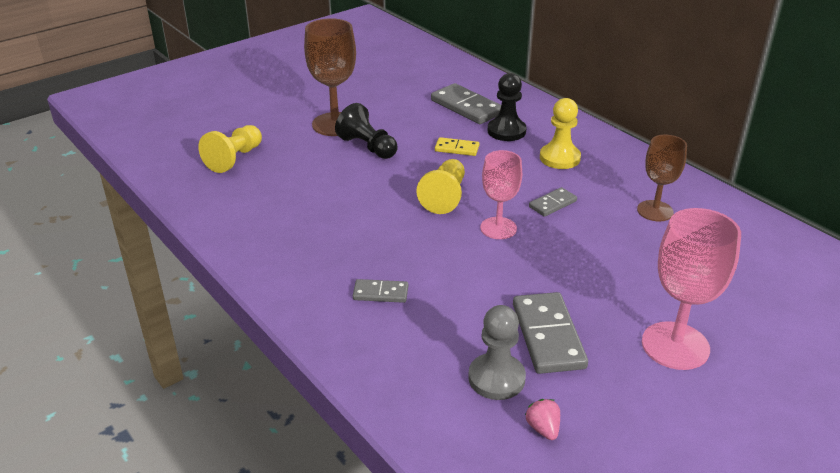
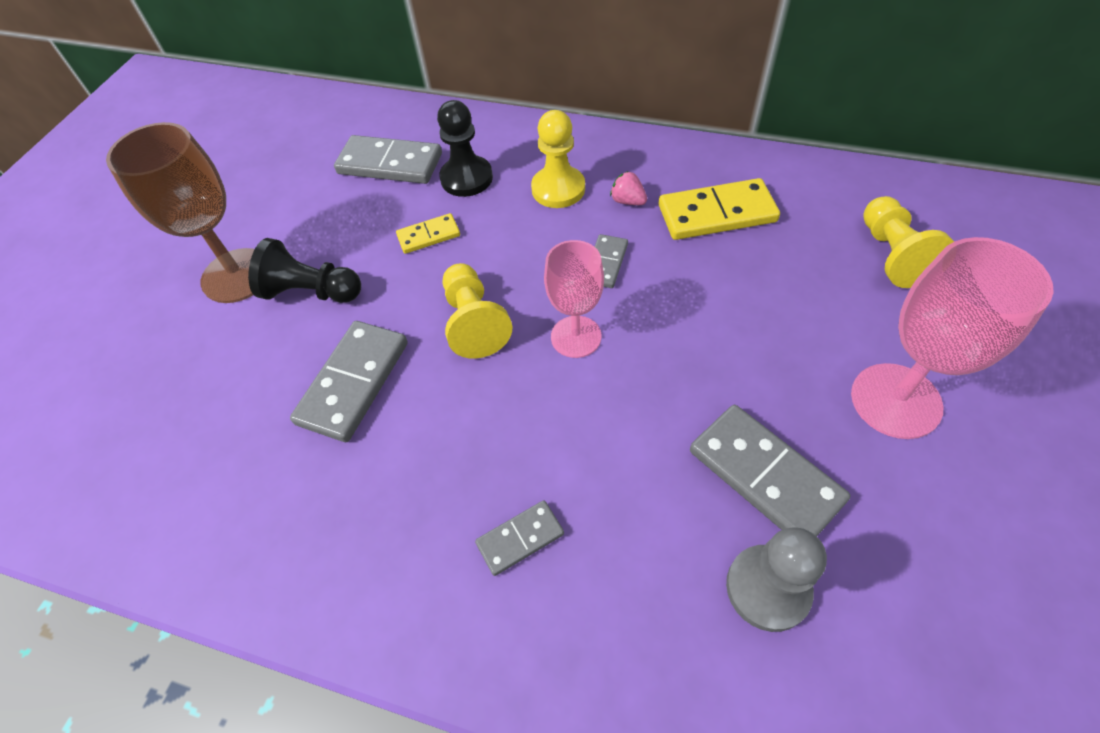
camera: 30 degrees left, 20 degrees up
(234, 159) = (129, 416): yellow pawn -> yellow pawn (892, 255)
(354, 194) = (354, 383): none -> grey domino
(543, 428) = (881, 634): pink strawberry -> pink strawberry (627, 201)
(655, 211) = (716, 214): brown goblet -> yellow domino

